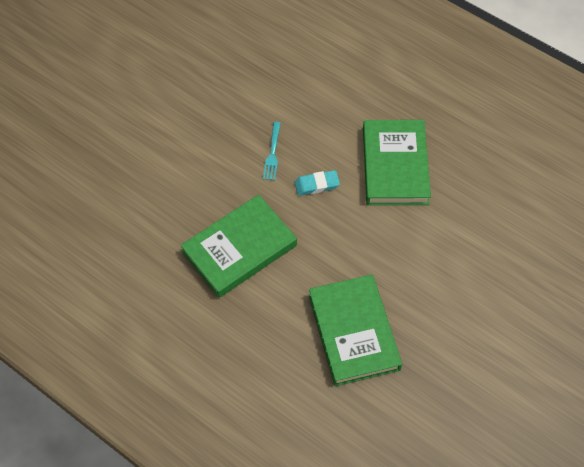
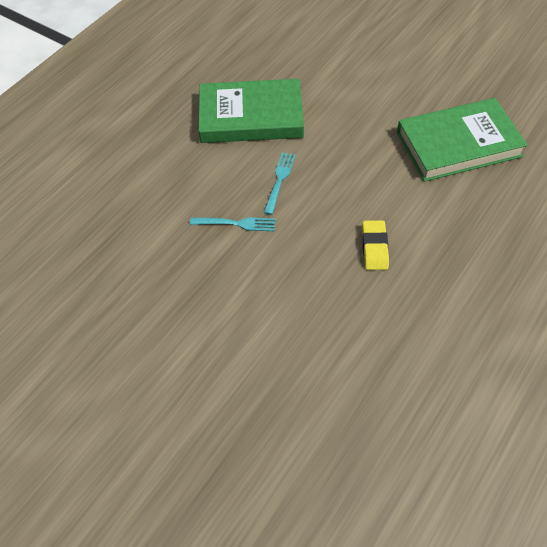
camera: 90 degrees left, 5 degrees down
(239, 249) = (374, 247): green book -> yellow eraser
(317, 185) = (279, 180): turquoise eraser -> turquoise fork

